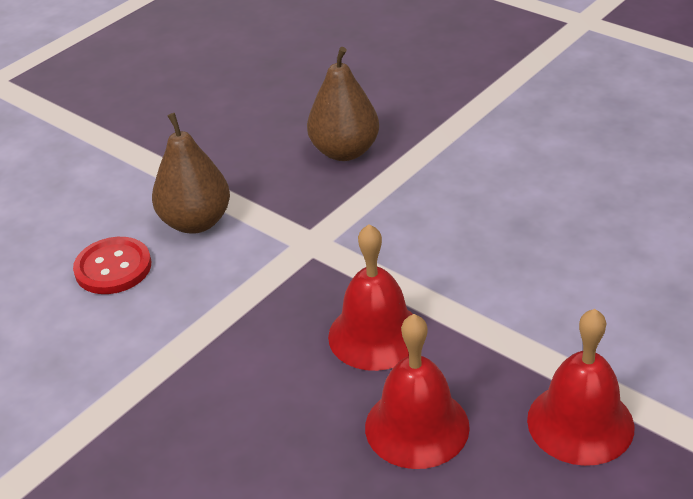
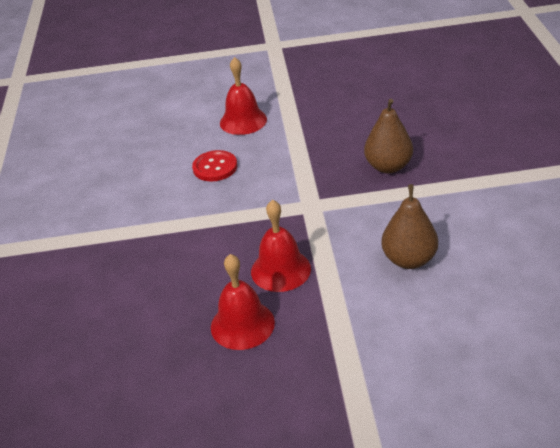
camera: 45 degrees right, 0 degrees up
(196, 222) = (274, 165): brown pear -> brown pear (409, 259)
(580, 423) = (315, 378): red bell -> red bell (243, 121)

